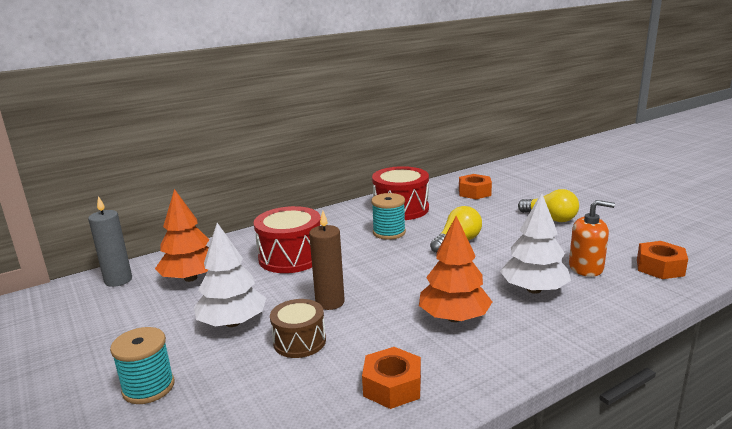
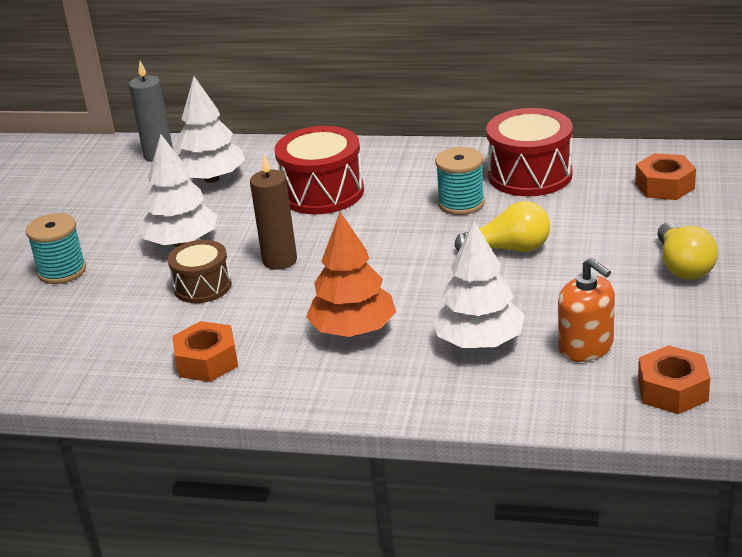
camera: 45 degrees right, 10 degrees up
(191, 278) = (212, 179): orange tree -> white tree

